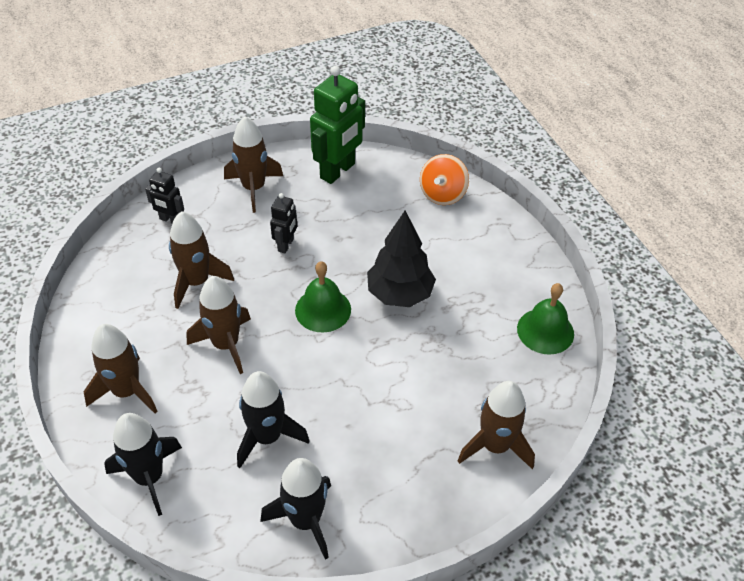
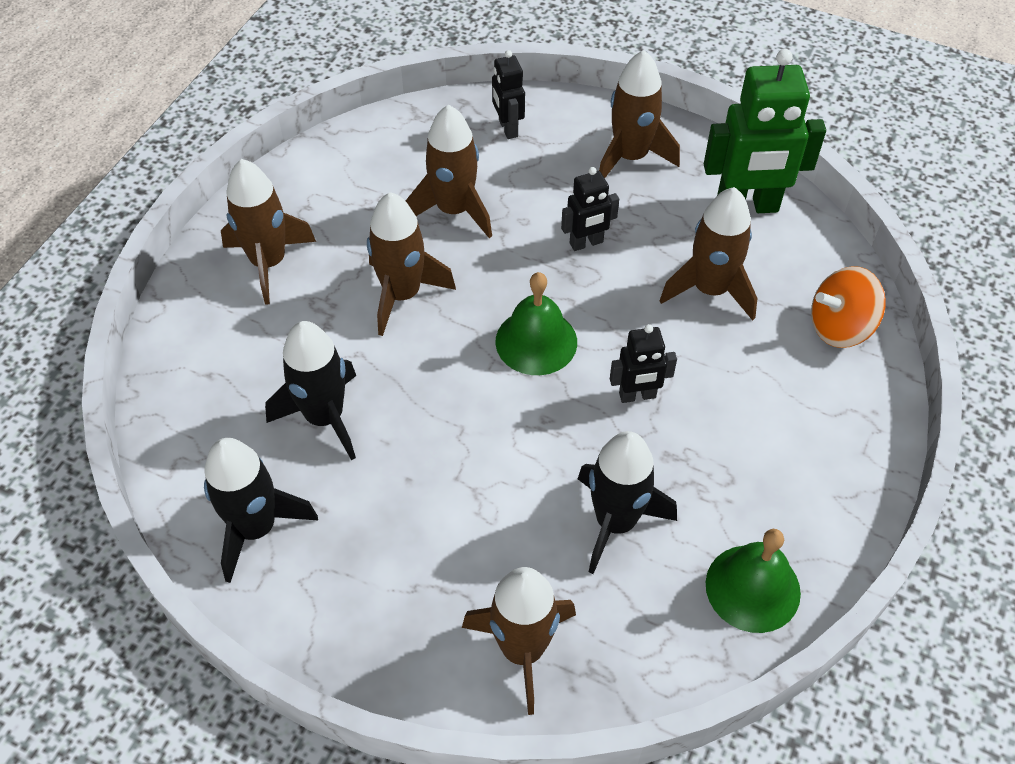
camera: 50 degrees right, 5 degrees up
(149, 477) = (190, 357): black rocket -> black rocket (615, 522)
(370, 221) = (710, 290): none -> brown rocket
(399, 294) = (637, 396): black tree -> black robot

